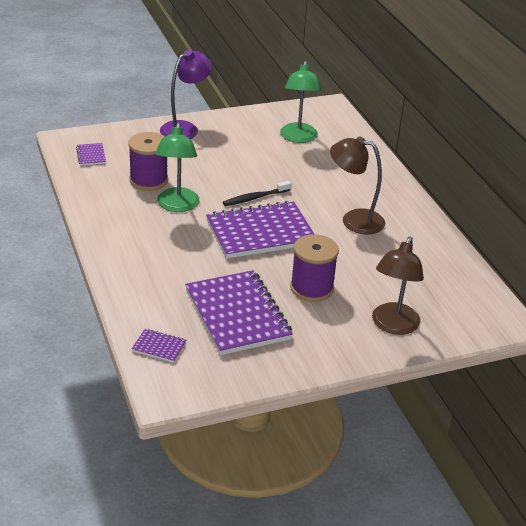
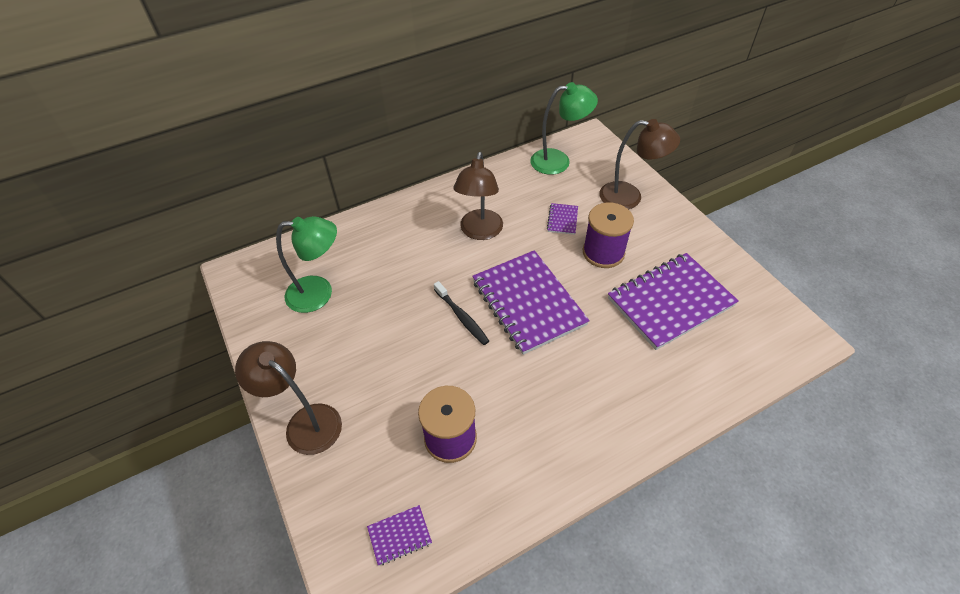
camera: 95 degrees left, 15 degrees up
(159, 347) = (750, 356): purple notebook -> purple notebook (562, 220)
(177, 206) = (500, 392): green lamp -> green lamp (558, 161)
(185, 128) = (305, 422): purple lamp -> brown lamp

